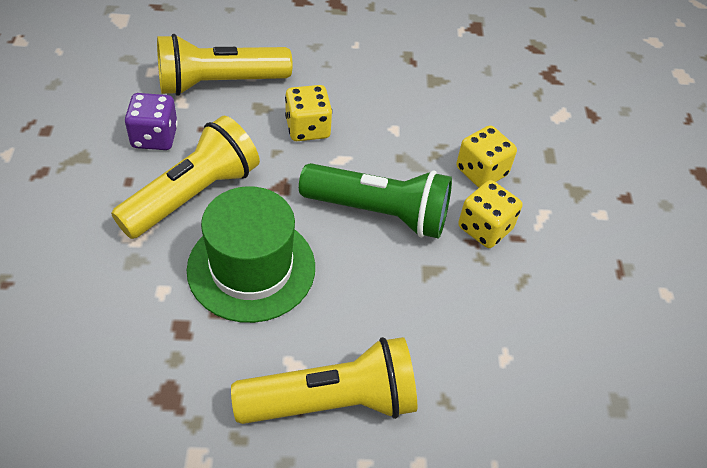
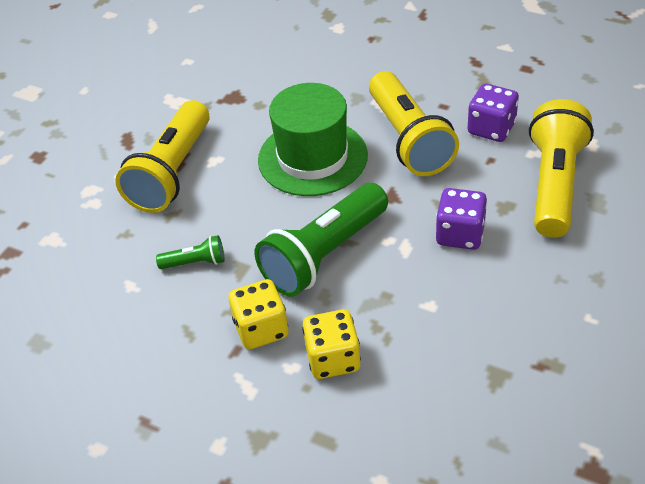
camera: 125 degrees right, 5 degrees down
(307, 128) = (460, 234): yellow dice -> purple dice
(445, 312) = (195, 262): none -> green flashlight

